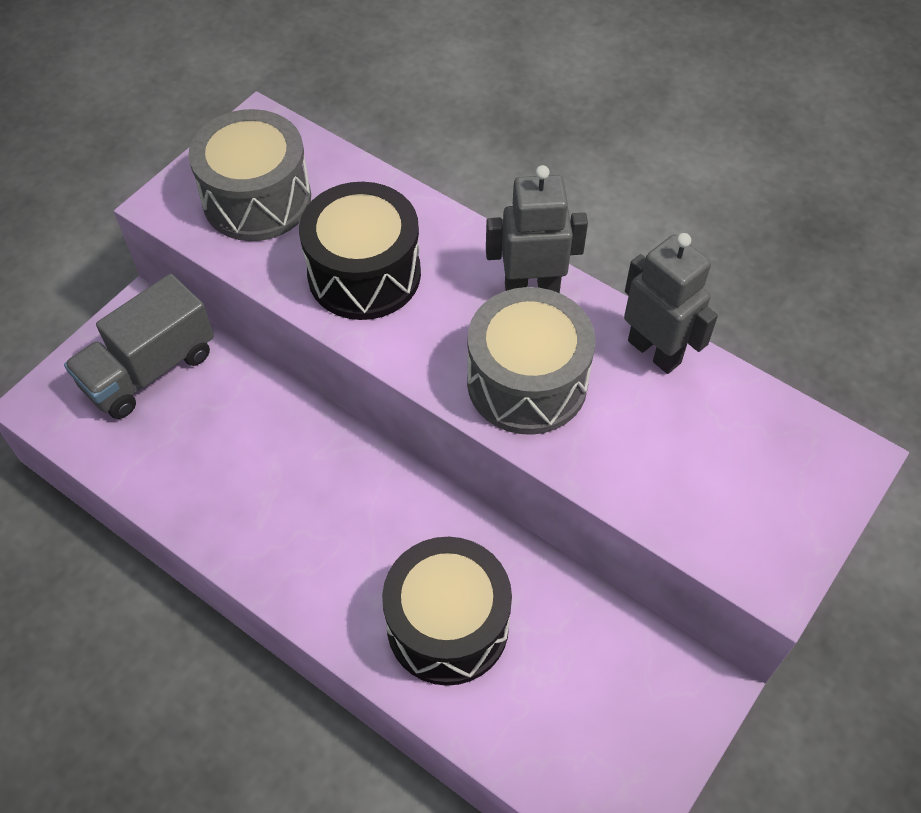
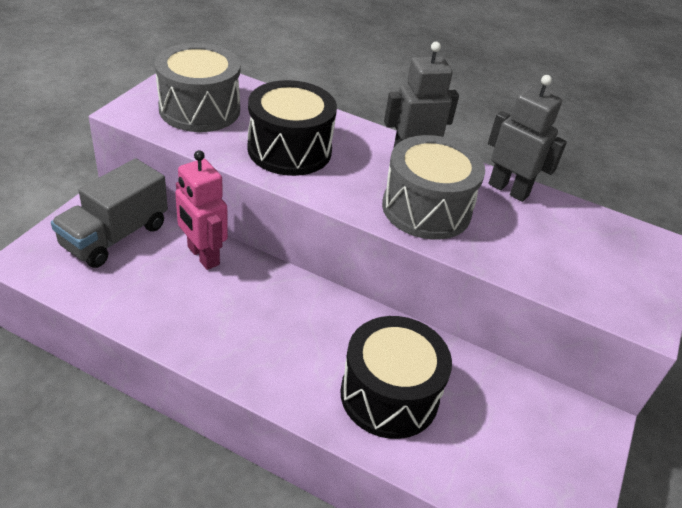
camera: 15 degrees left, 15 degrees down
(253, 405) = (203, 256): none -> pink robot

